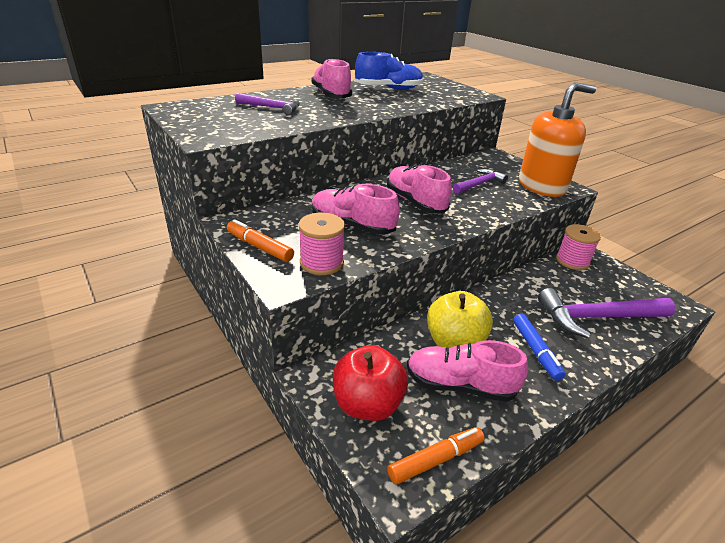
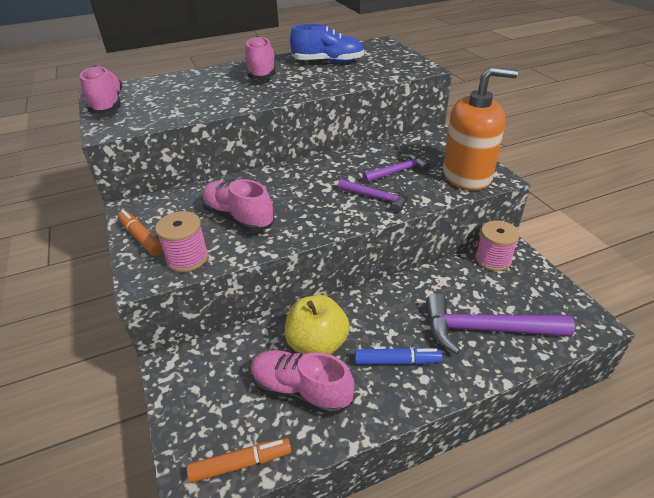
camera: 15 degrees right, 5 degrees up
(272, 108) = (193, 90): purple hammer -> purple hammer (377, 198)
(367, 404) = (205, 399): red apple -> none
(415, 202) = (316, 192): pink shoe -> pink shoe (107, 105)
(535, 350) = (397, 361): blue marker -> blue marker turned 90 degrees counterclockwise

